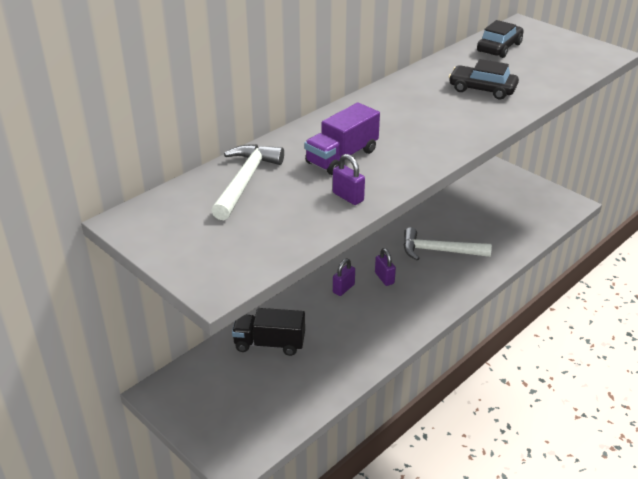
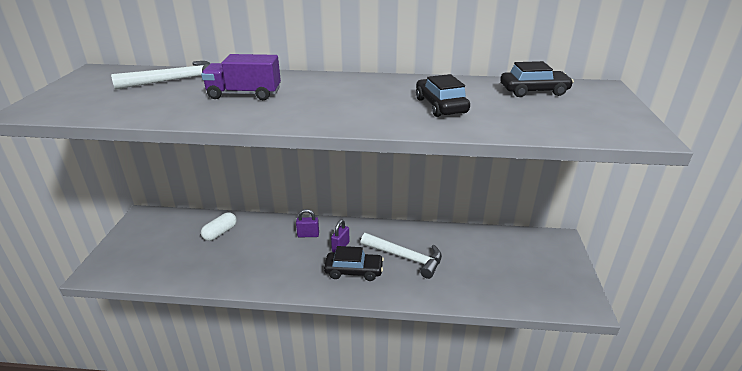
camera: 50 degrees right, 5 degrees down
(269, 343) = (220, 232): black truck -> white capsule
(348, 197) = (184, 112): purple padlock -> none
(425, 286) = (354, 271): none -> black car
(439, 251) = (406, 257): white hammer -> white hammer turned 150 degrees clockwise

